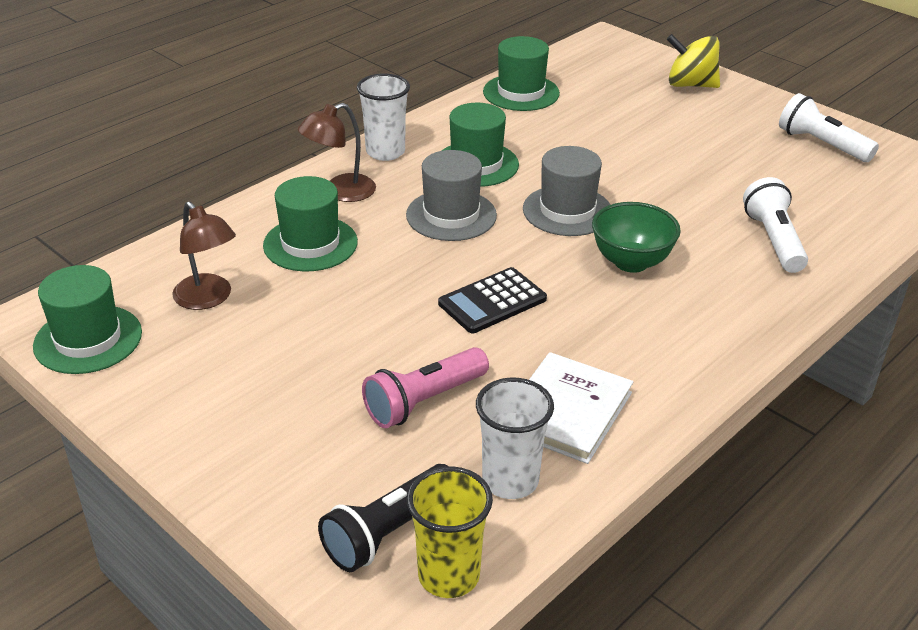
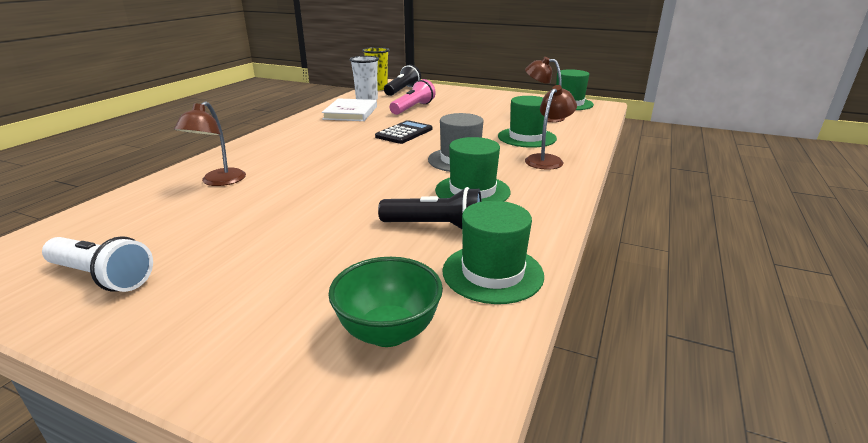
camera: 160 degrees right, 10 degrees down
(385, 152) = (553, 187): white cup -> none
(541, 134) = (435, 226): none -> black flashlight
(567, 211) = (380, 174): grey hat -> none
(631, 262) = (327, 157): green bowl -> green bowl (388, 332)
(690, 85) = (255, 347): yellow spinning top -> none
(773, 240) = (218, 181): white flashlight -> brown lamp

